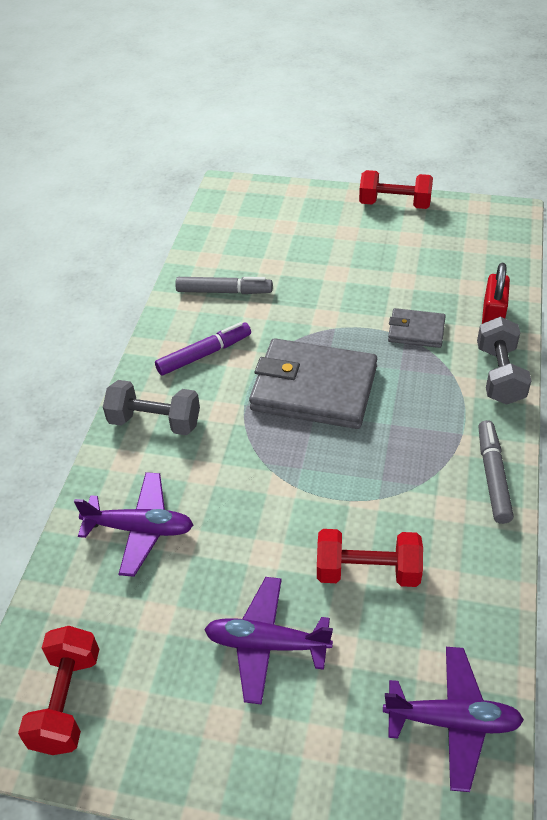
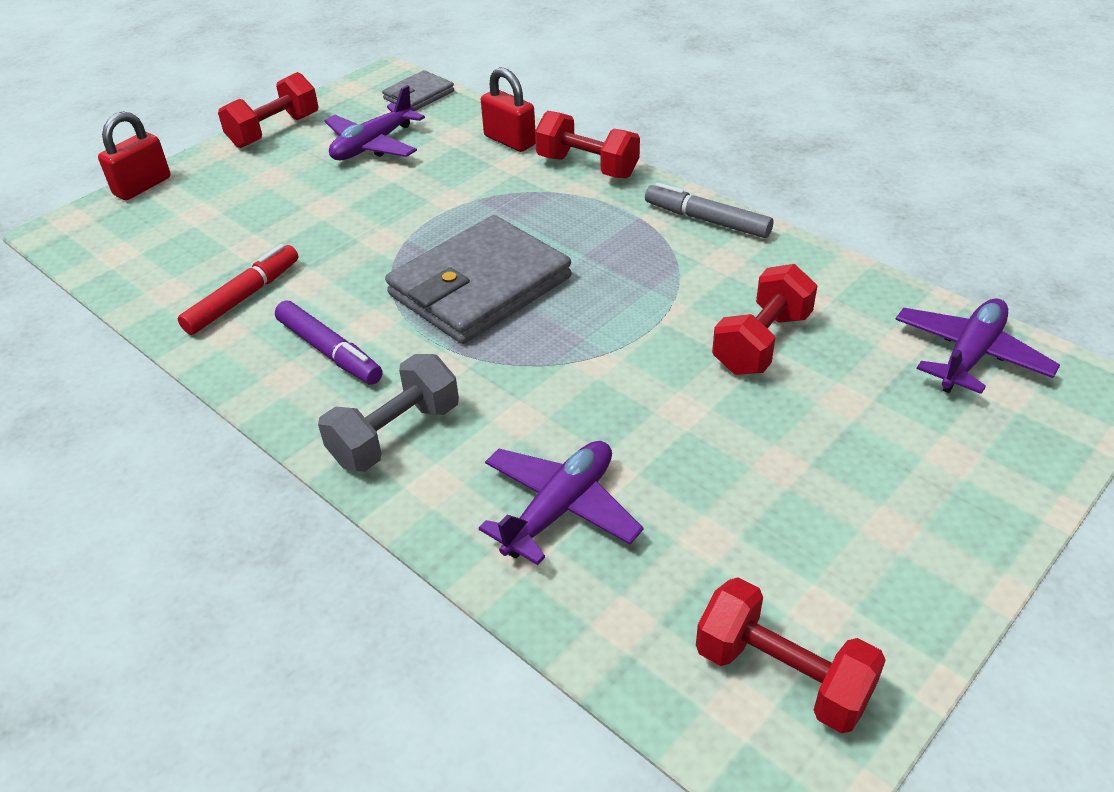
camera: 60 degrees left, 5 degrees down
(204, 354) = (329, 351): purple marker -> purple marker turned 135 degrees clockwise
(224, 291) = (243, 298): grey marker -> red marker
(266, 644) = (807, 453): purple plane -> purple plane (373, 145)
(290, 189) = (142, 186): none -> red padlock
(416, 331) = (475, 189): grey wallet -> grey wallet (419, 95)
(499, 375) = (587, 167): grey dumbbell -> red dumbbell

